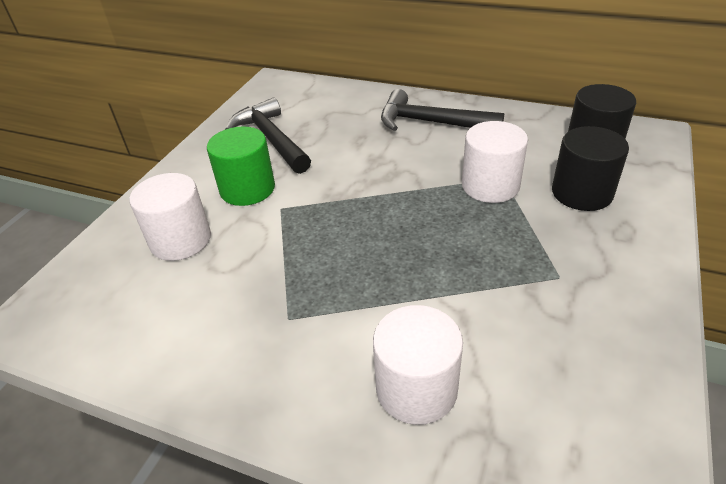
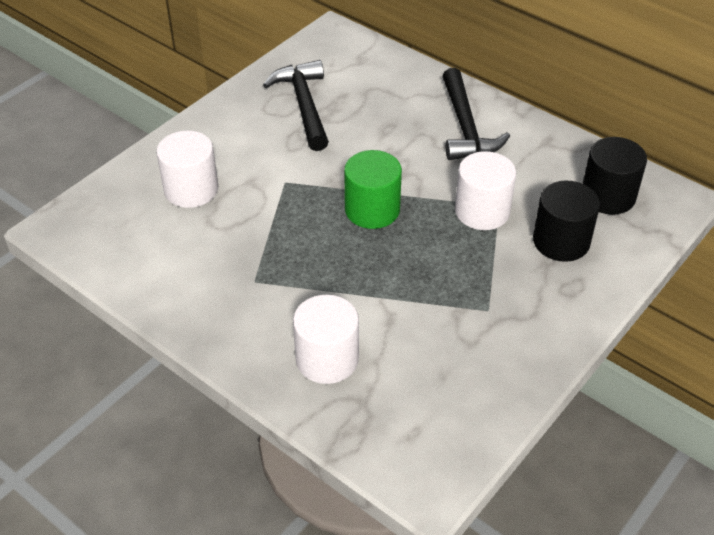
camera: 15 degrees right, 5 degrees up
(247, 189) = (263, 154): green cylinder -> green cylinder (372, 210)
(431, 123) = (465, 127): black hammer -> black hammer turned 135 degrees counterclockwise

